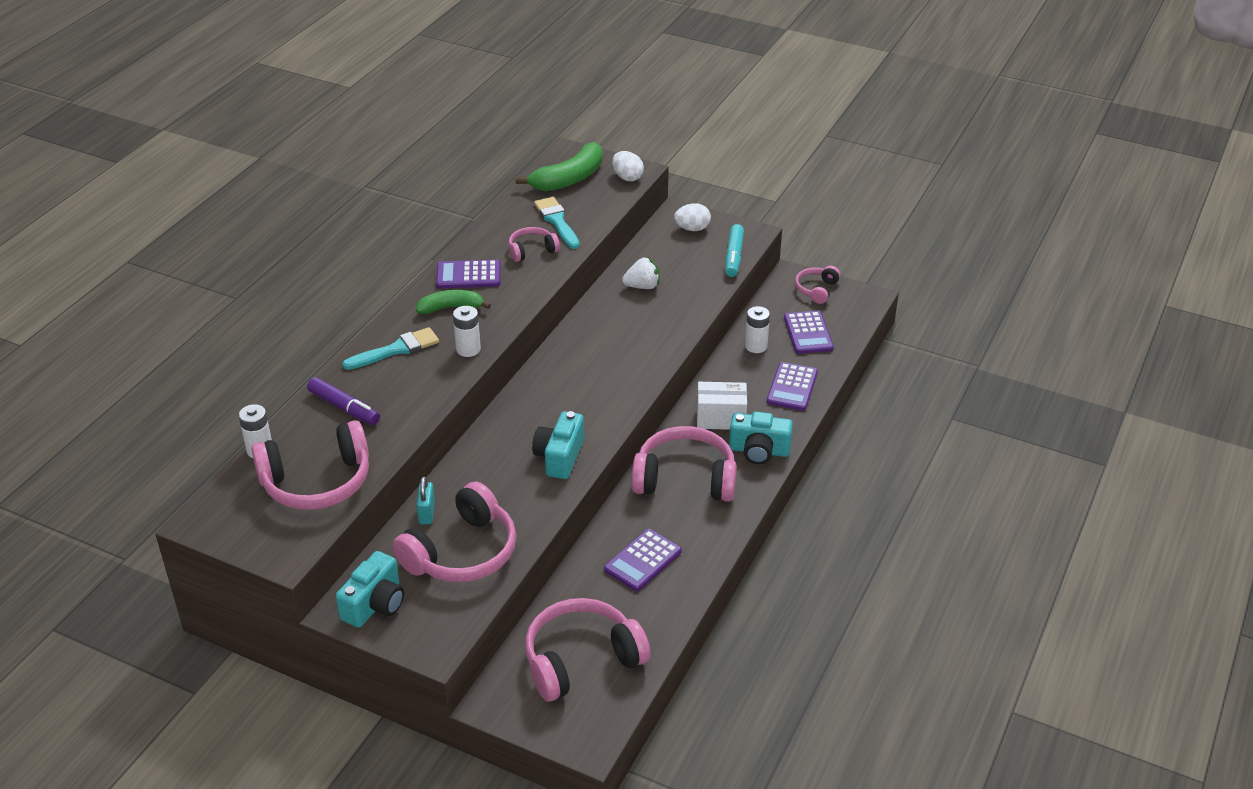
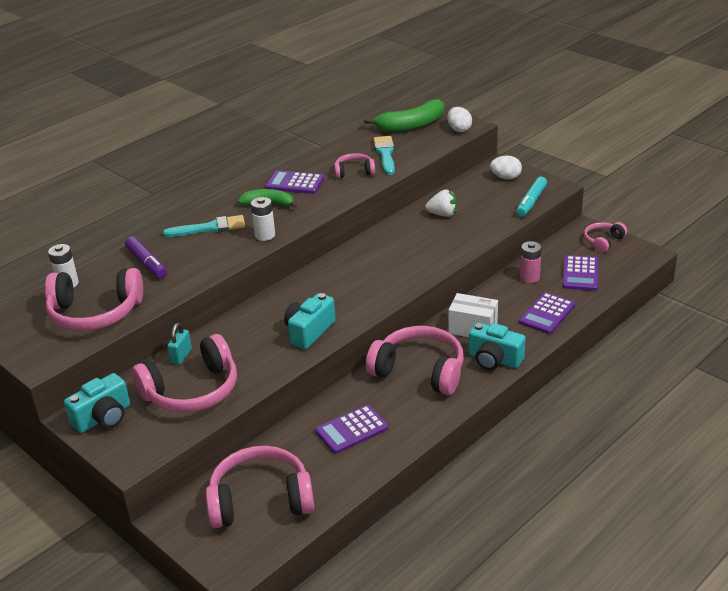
camera: 20 degrees right, 5 degrees down
(756, 346) = (529, 277): white battery -> pink battery

